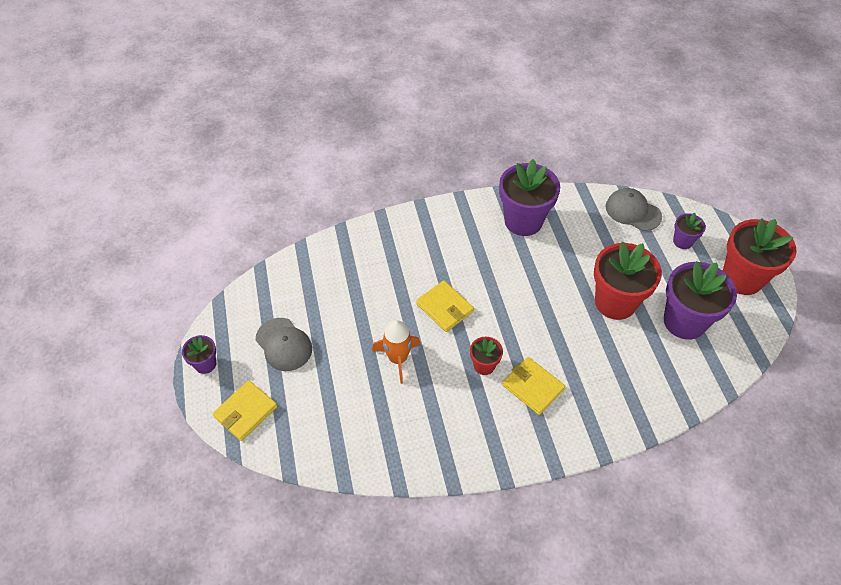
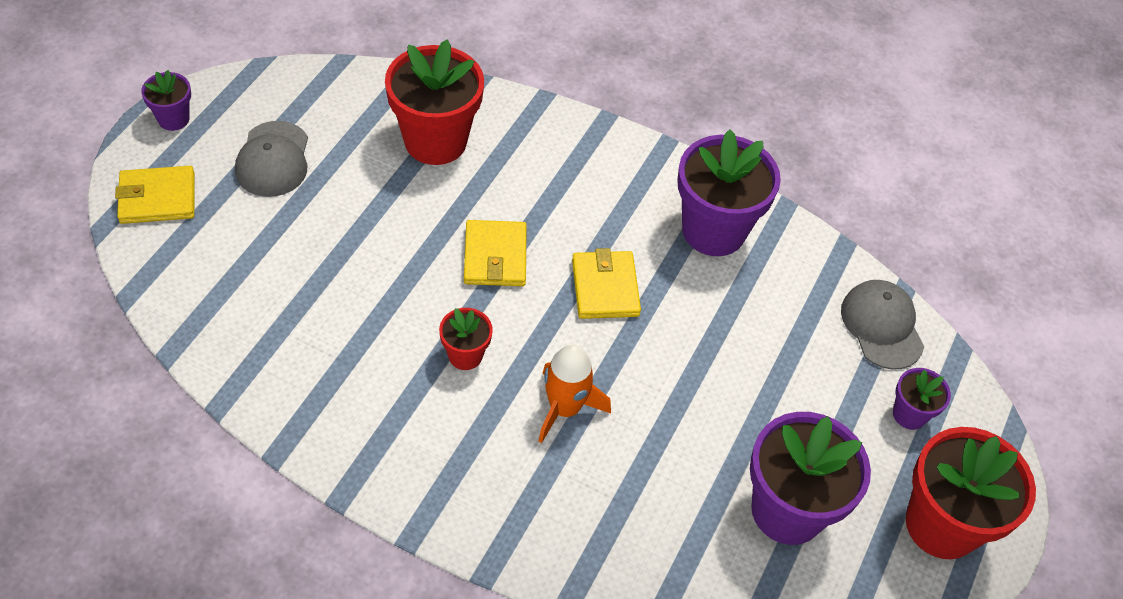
camera: 35 degrees right, 0 degrees up
(398, 359) = (376, 270): orange rocket -> orange rocket (564, 408)
(533, 387) = (494, 425): yellow wallet -> yellow wallet (605, 288)
(615, 302) = (719, 414): red flower pot -> red flower pot (435, 141)

